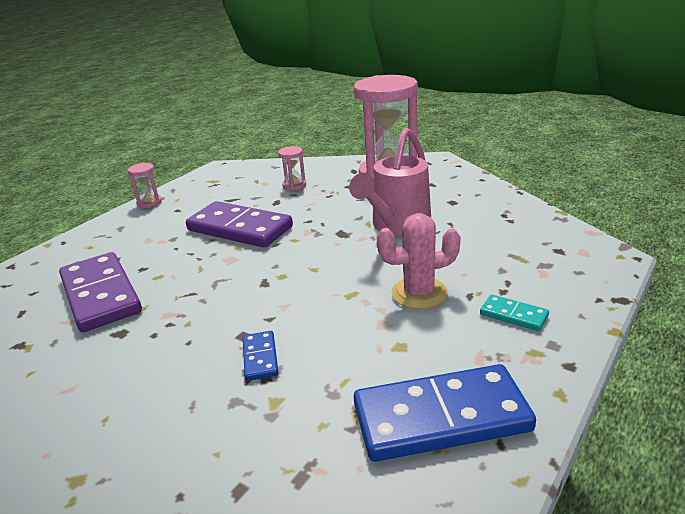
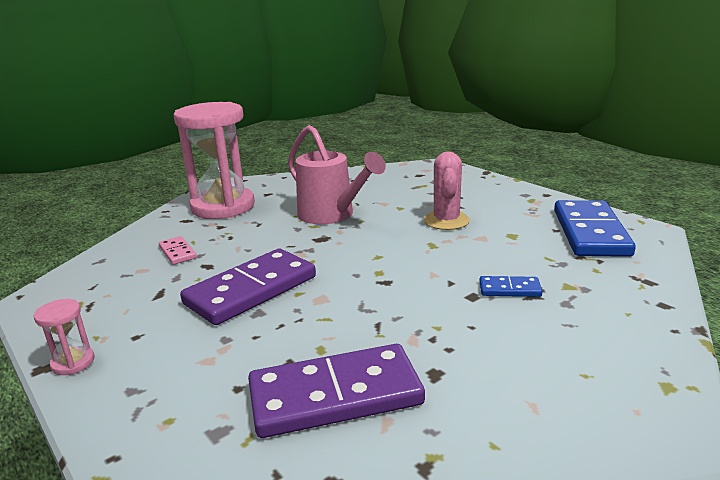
camera: 75 degrees left, 5 degrees down
(294, 185) = (177, 252): pink hourglass -> pink domino
(513, 315) = (490, 198): turquoise domino -> none

